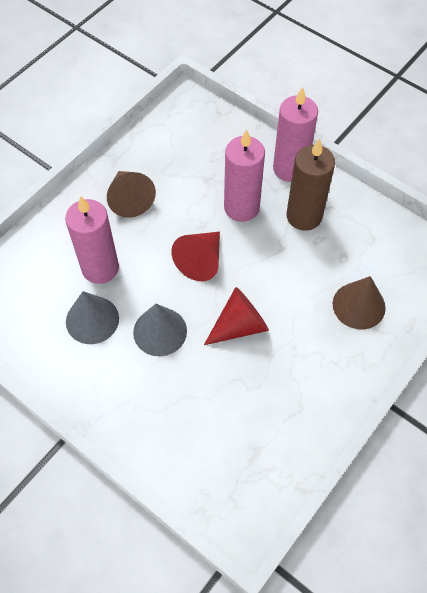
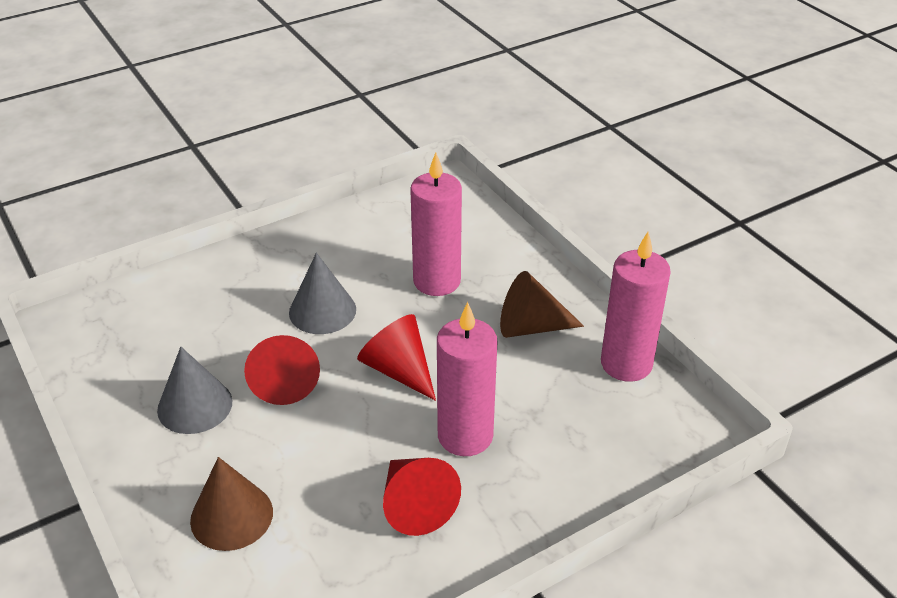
camera: 110 degrees right, 20 degrees down
(92, 320) = (371, 263): grey cone -> grey cone (195, 405)
(290, 168) = (514, 519): pink candle -> pink candle (626, 364)
(304, 216) = (415, 505): brown candle -> red cone

